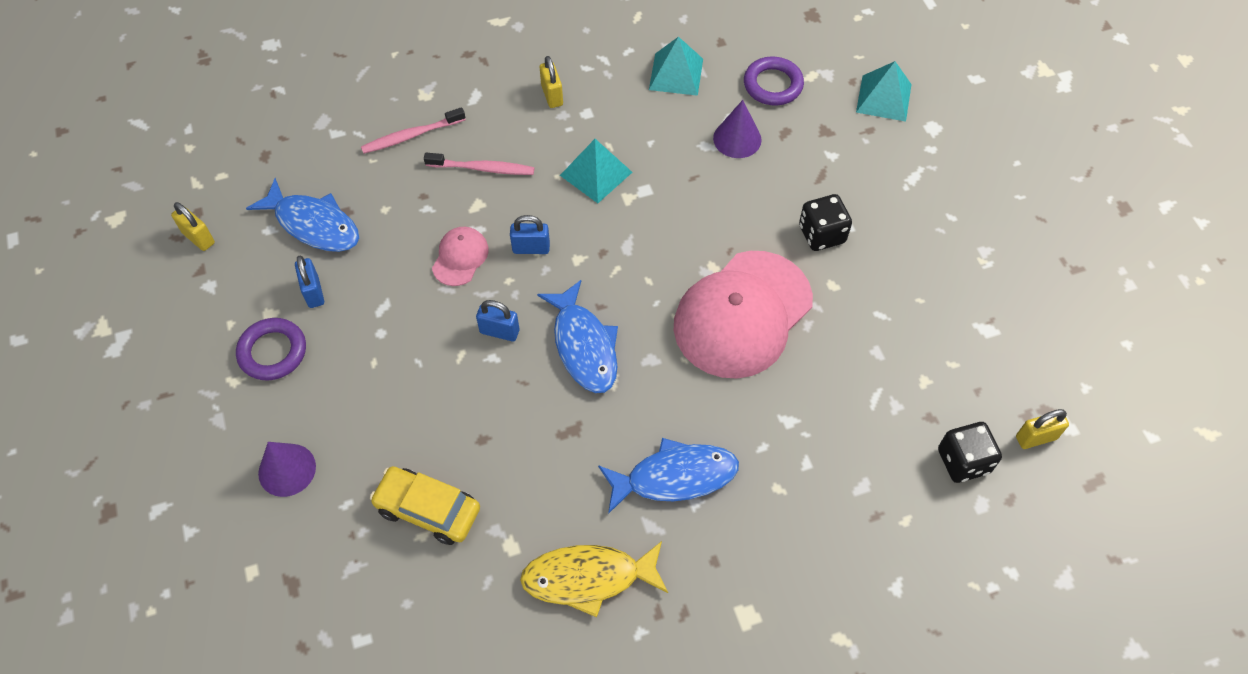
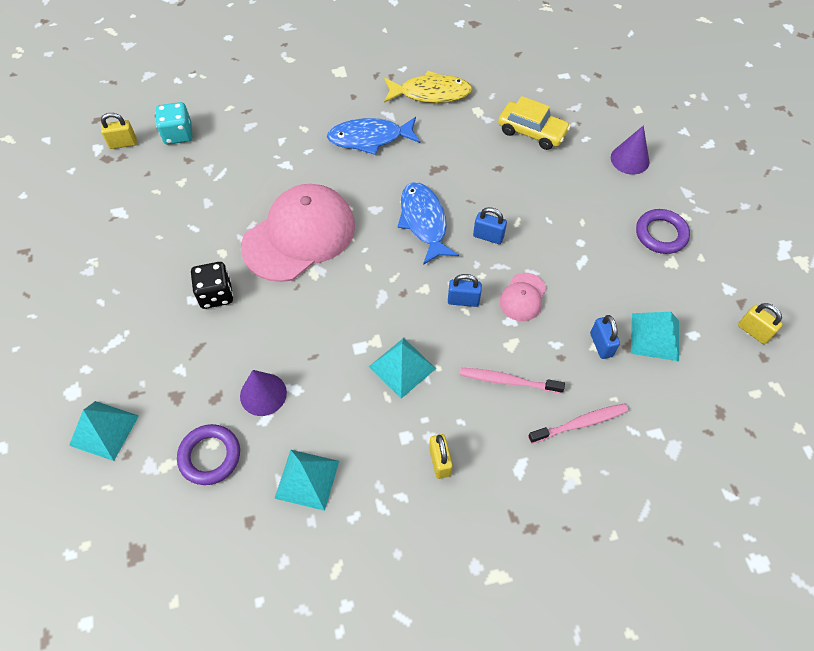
camera: 175 degrees left, 0 degrees up
(313, 224) = (655, 336): blue fish -> turquoise pyramid
(313, 292) = (640, 277): blue padlock -> blue padlock (601, 345)
(963, 461) = (178, 134): black dice -> turquoise dice

